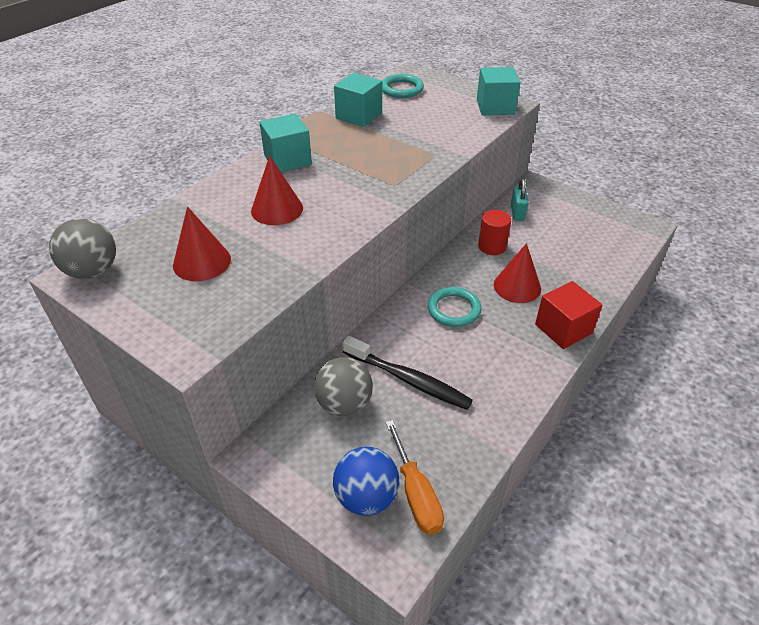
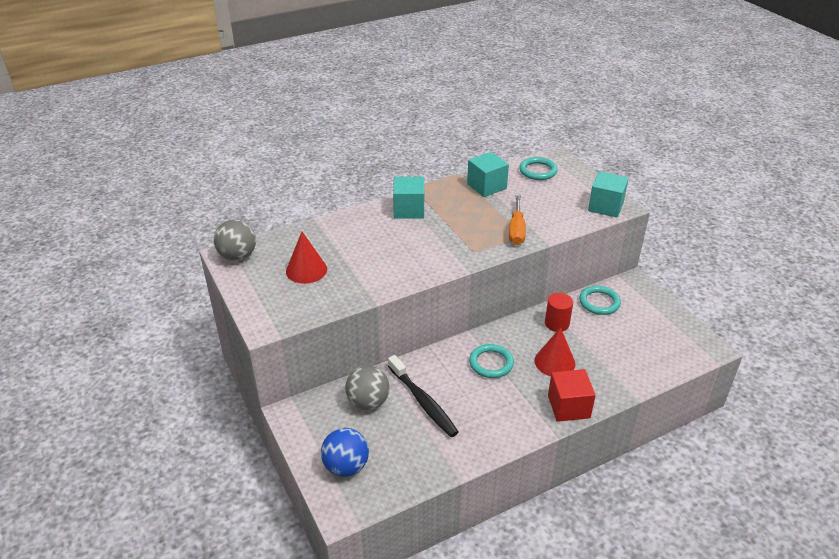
camera: 25 degrees right, 5 degrees down
(277, 209) = (377, 246): red cone -> none
(416, 493) = (379, 477): orange screwdriver -> orange screwdriver (516, 230)
(517, 213) = (599, 302): turquoise padlock -> turquoise ring

